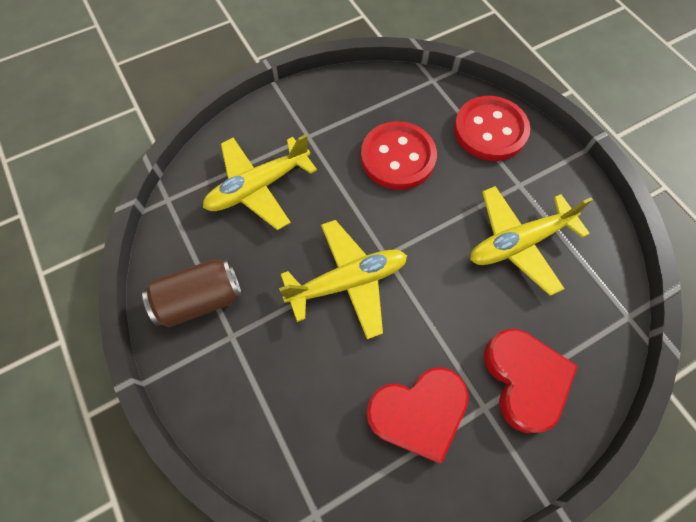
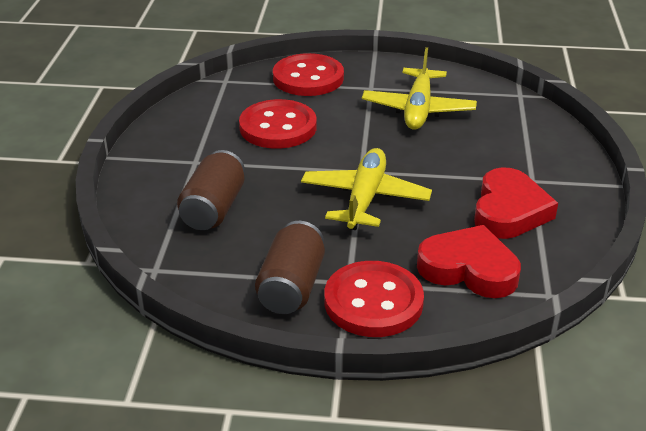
camera: 55 degrees left, 30 degrees down
(217, 370) = (373, 302): none -> red button
(258, 187) = (213, 209): yellow plane -> brown can
(524, 379) = (526, 154): red heart -> red heart (469, 269)

